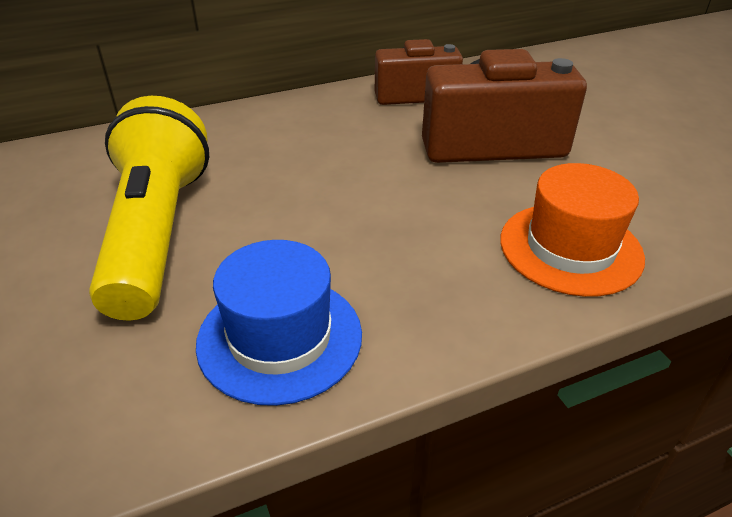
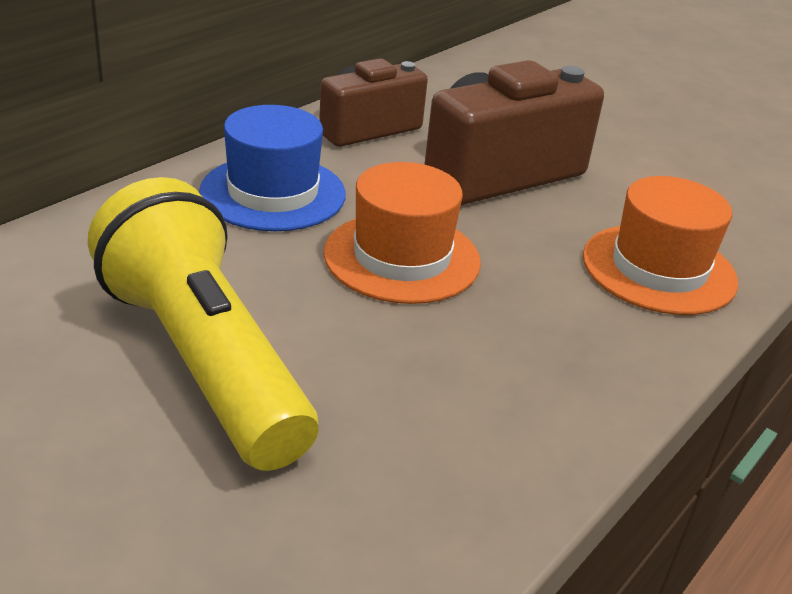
camera: 30 degrees left, 5 degrees down
(280, 338) = (461, 436): blue hat -> blue hat (273, 193)
(357, 192) = (402, 257): none -> orange hat

